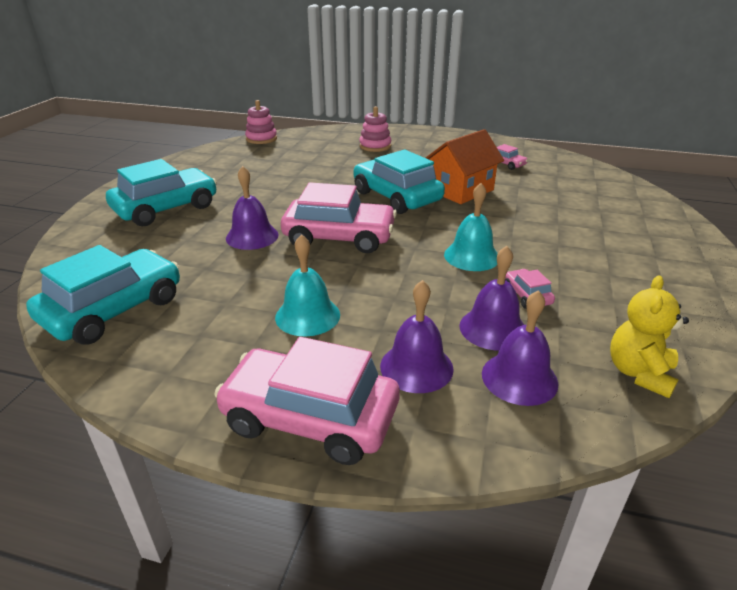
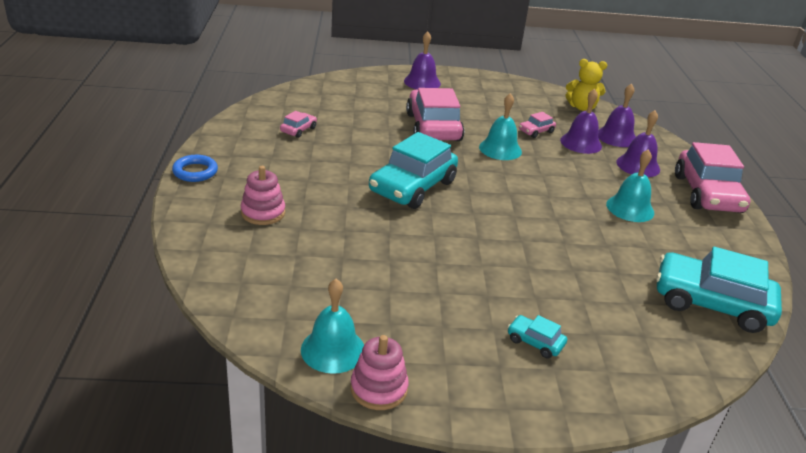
camera: 110 degrees left, 0 degrees up
(166, 208) = (535, 342): turquoise car -> turquoise car, size x0.44
(223, 153) = (333, 349): none -> turquoise bell
(252, 236) = (548, 259): purple bell -> purple bell (422, 82)
(261, 139) = (254, 324): pink stacking toy -> pink stacking toy (379, 388)
(339, 237) = (514, 209): pink car -> pink car (433, 127)
(435, 132) = (195, 172): none -> blue ring
(460, 190) = (378, 154): orange house -> none

